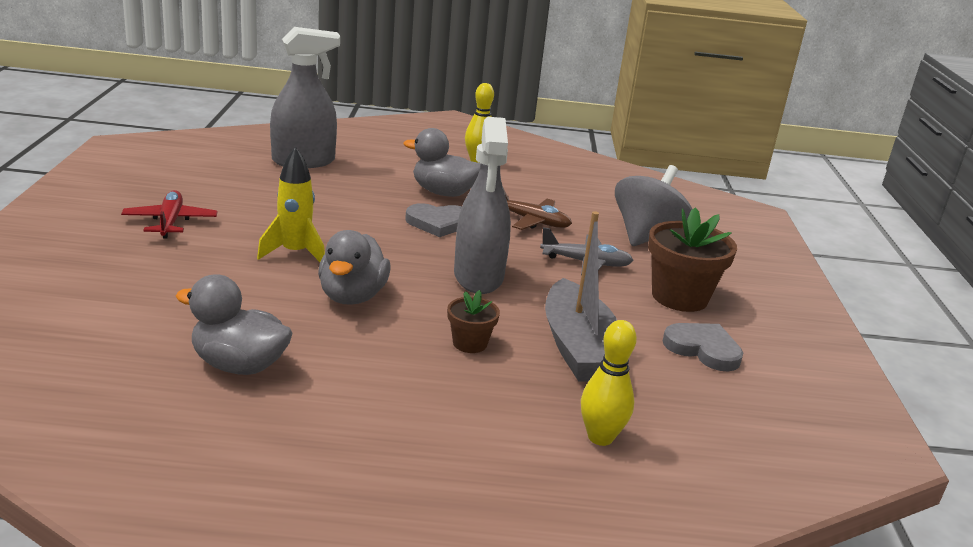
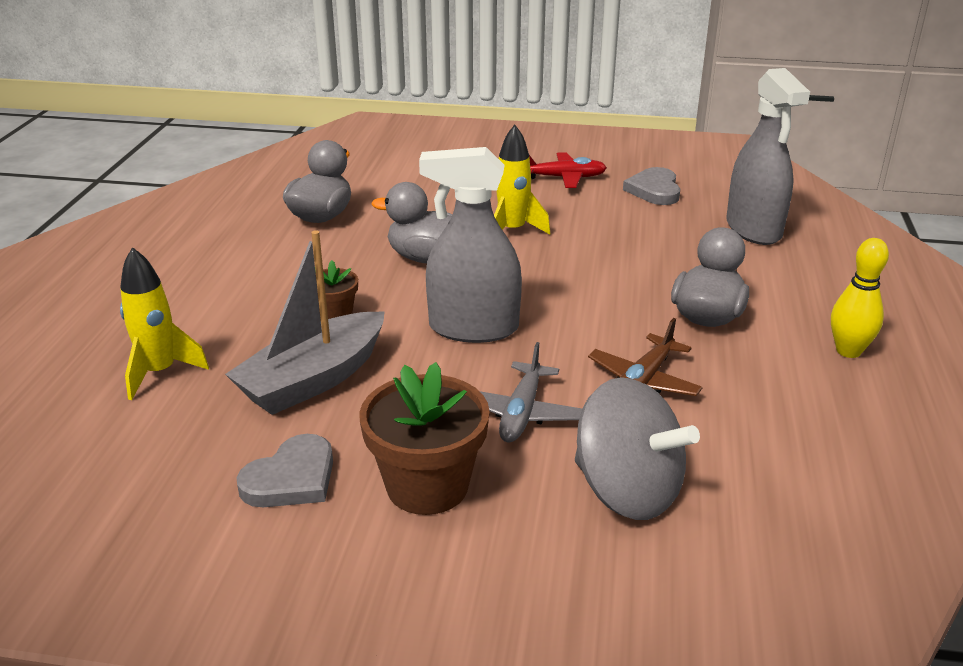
camera: 100 degrees right, 5 degrees up
(438, 223) = (610, 309): grey heart -> grey heart (654, 190)
(578, 348) = (313, 379): grey boat -> grey boat turned 45 degrees counterclockwise
(600, 437) = (160, 373): yellow bowling pin -> yellow rocket

